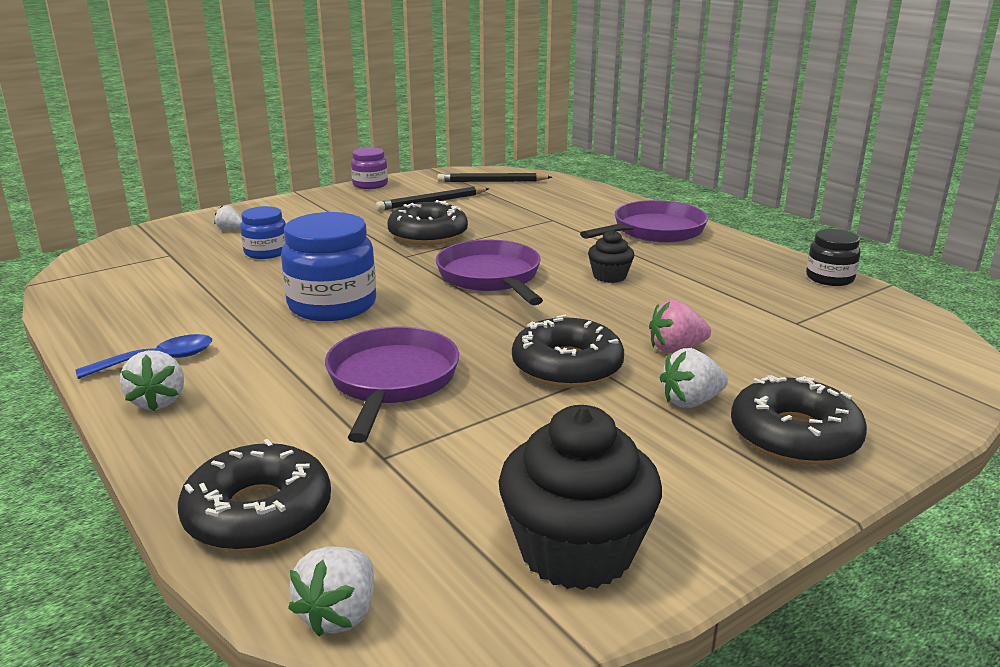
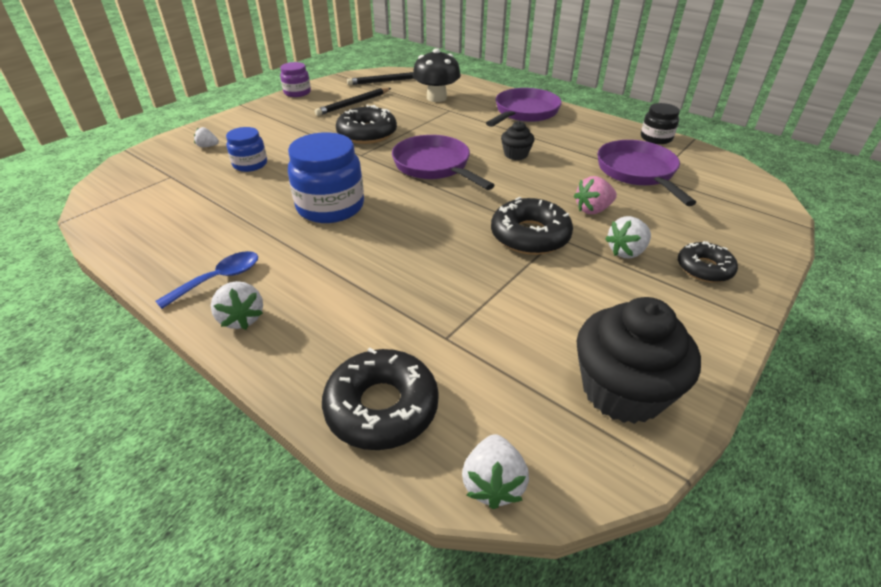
camera: 15 degrees left, 15 degrees up
(391, 381) = (414, 269): purple pan -> purple pan (638, 172)
(544, 205) = (436, 98): none -> black mushroom
(794, 436) = (704, 268): black donut -> black donut, size x0.64

